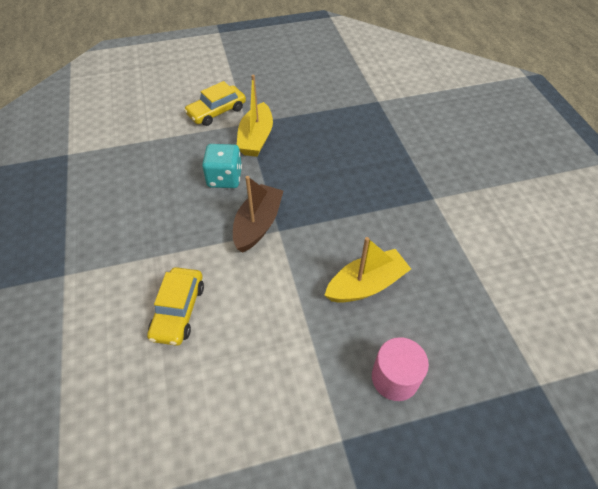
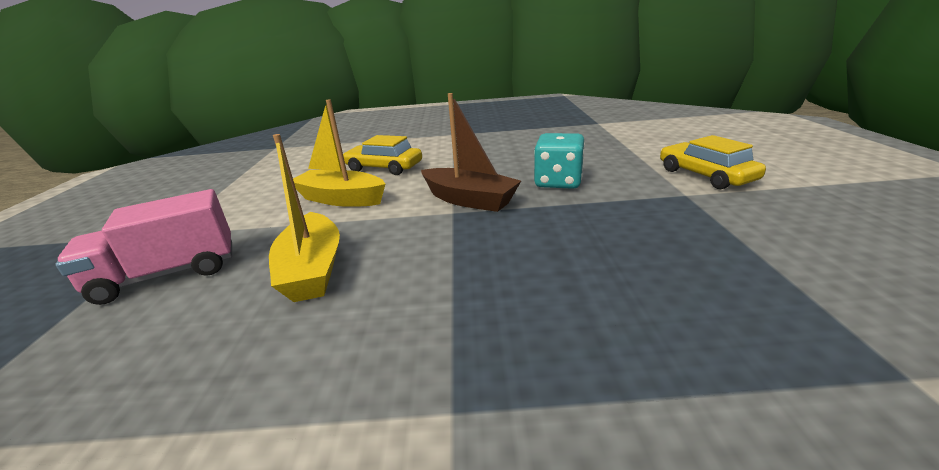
camera: 105 degrees right, 25 degrees down
(256, 138) = (648, 200): yellow boat -> yellow boat (341, 199)
(395, 378) = (168, 274): pink cylinder -> pink truck

